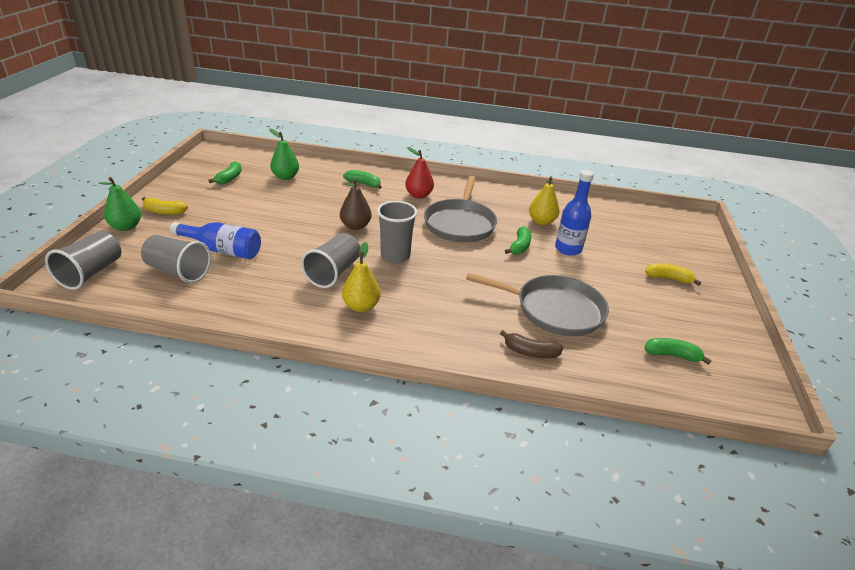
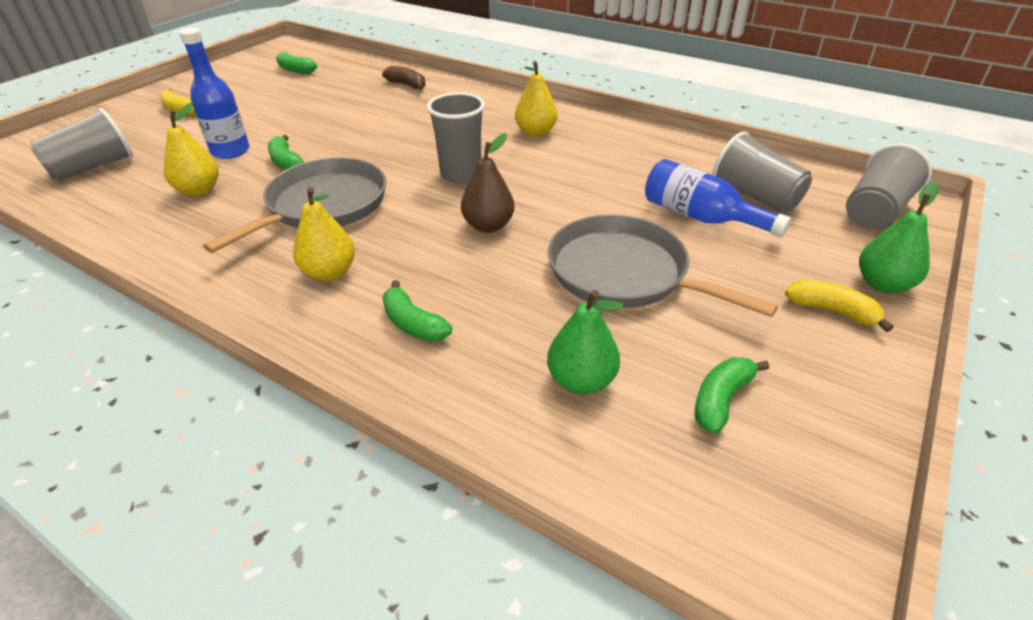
camera: 155 degrees left, 5 degrees up
(333, 272) = (551, 167): grey cup -> grey cup (93, 167)
(418, 195) = (329, 272): red pear -> yellow pear
(519, 246) = (286, 162): green banana -> green banana turned 75 degrees counterclockwise
(554, 310) = (344, 105): grey pan -> grey pan (624, 273)

